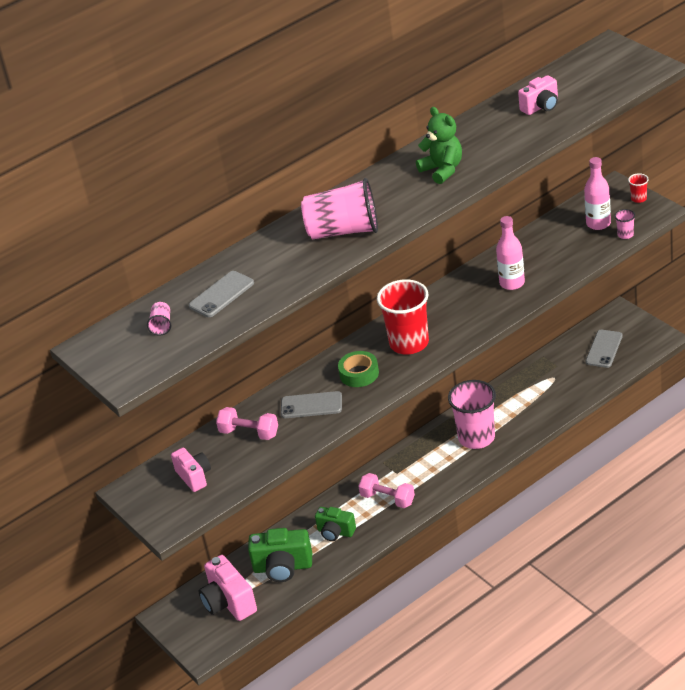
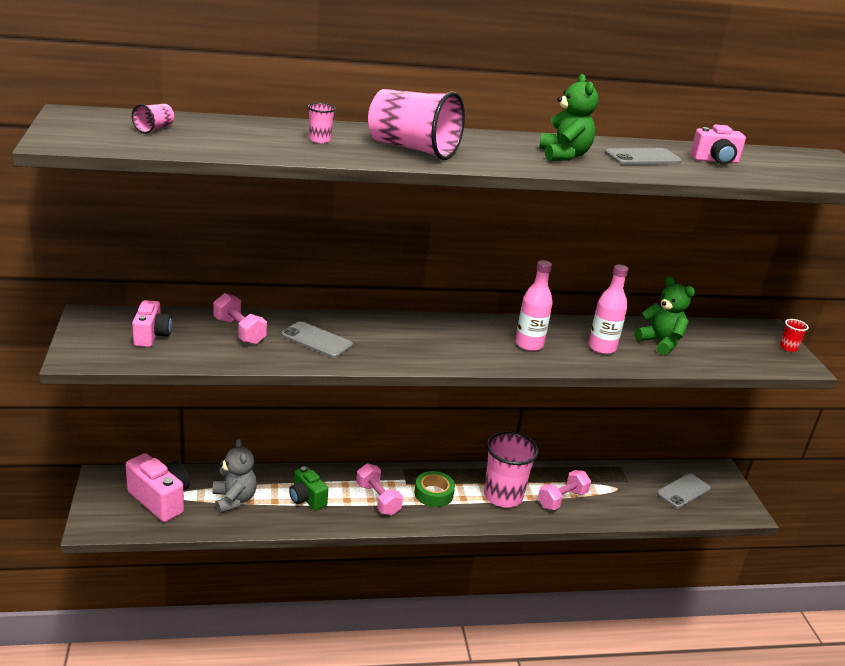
camera: 20 degrees right, 10 degrees down
(221, 294) = (238, 135): grey phone -> grey phone (642, 158)
(229, 602) = (160, 500): pink camera -> pink camera turned 135 degrees clockwise
(283, 567) = (234, 500): green camera -> grey teddy bear
(359, 373) = (386, 340): green tape -> green tape (433, 494)
(409, 343) = (457, 342): red cup -> none
(521, 413) = (562, 499): none -> pink dumbbell
(548, 251) = (660, 343): none -> green teddy bear
(598, 223) = (730, 346): pink bottle -> pink bottle (529, 345)
(625, 235) = (752, 366): pink cup -> pink cup (320, 140)

